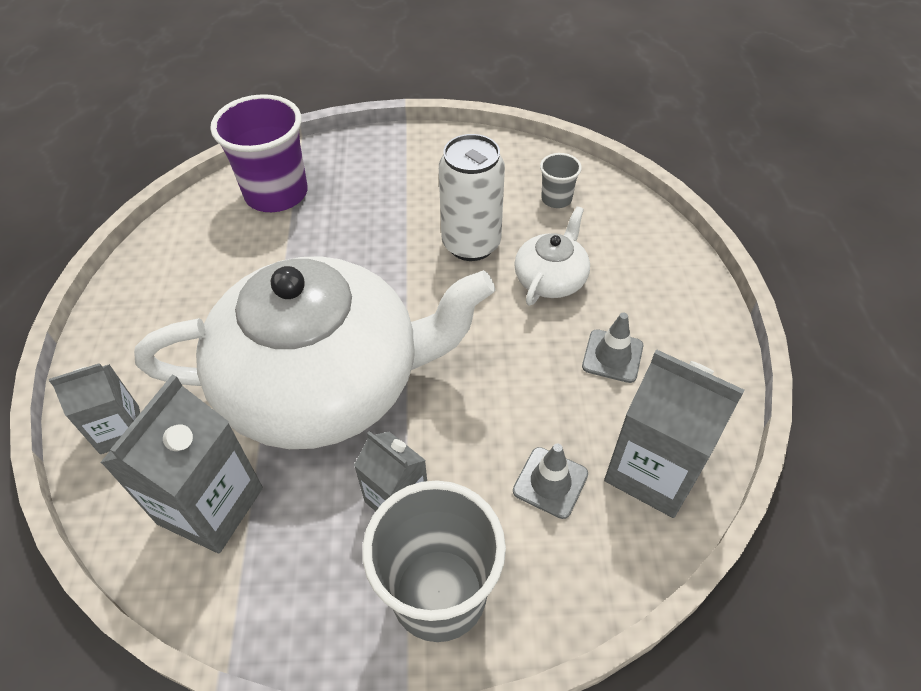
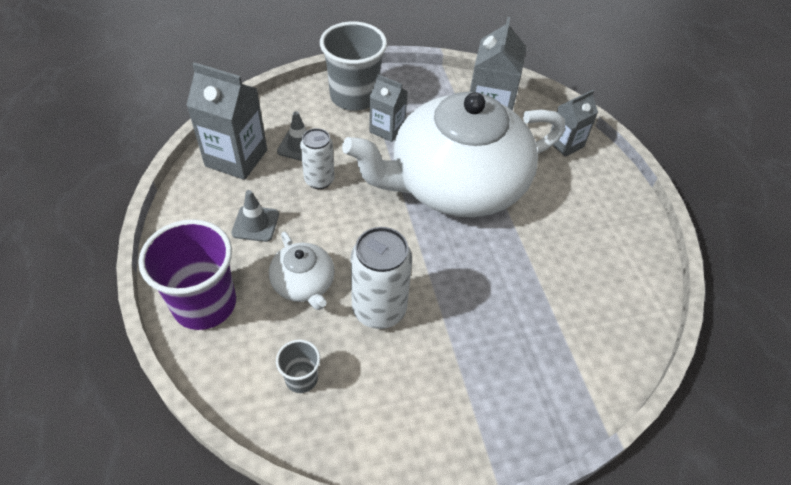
camera: 165 degrees right, 0 degrees up
(276, 194) = (585, 343): purple cup -> purple cup (204, 304)
(522, 412) = (319, 180): none -> white can
(551, 278) = (304, 283): white teapot -> white teapot turned 45 degrees counterclockwise

